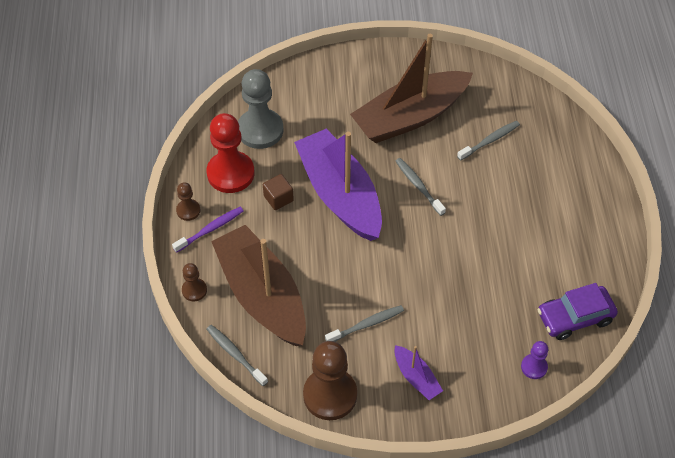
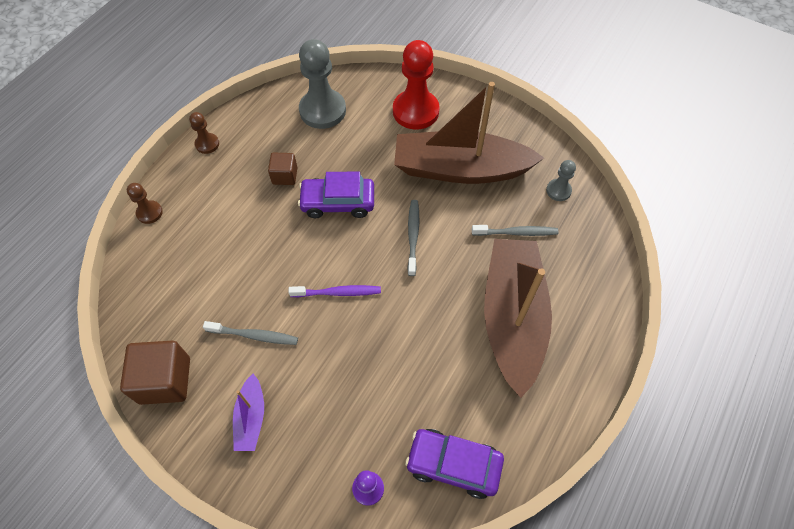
camera: 35 degrees right, 5 degrees up
(210, 229) = (209, 169): purple toothbrush -> purple toothbrush (338, 292)
(230, 173) = (267, 133): red pawn -> red pawn (415, 111)
(235, 354) = (127, 289): grey toothbrush -> none
(262, 295) = (195, 251): brown boat -> brown boat (512, 318)
(330, 395) = (165, 380): brown pawn -> brown cube
(340, 194) = (338, 202): purple boat -> purple car
(494, 93) = (558, 191): none -> grey pawn

